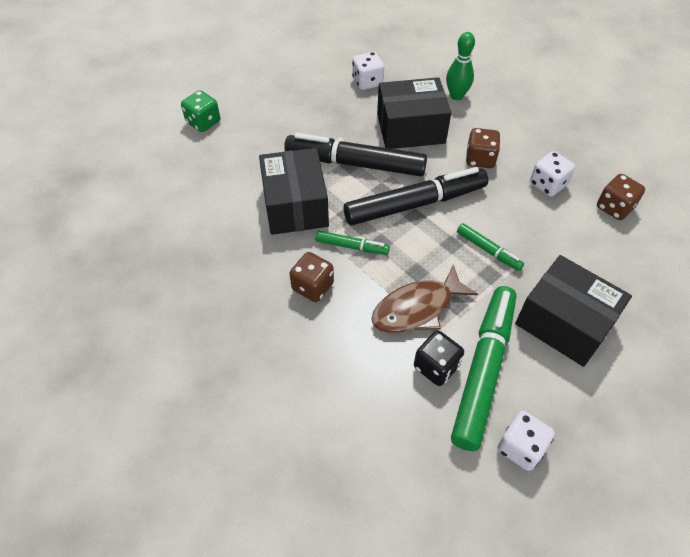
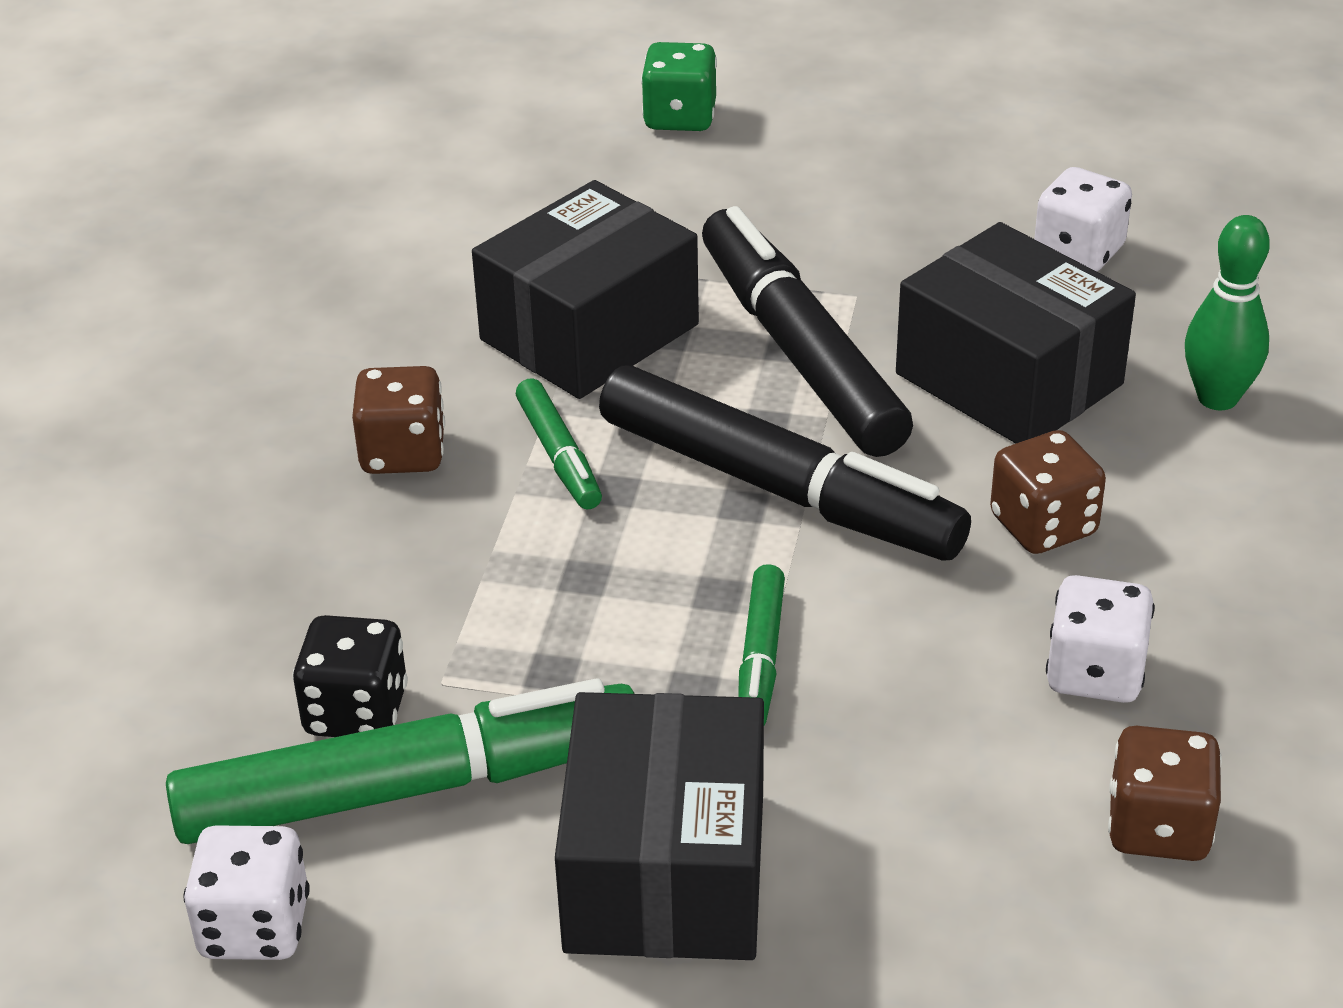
camera: 55 degrees right, 15 degrees down
(417, 308) = (484, 619): brown fish -> none

